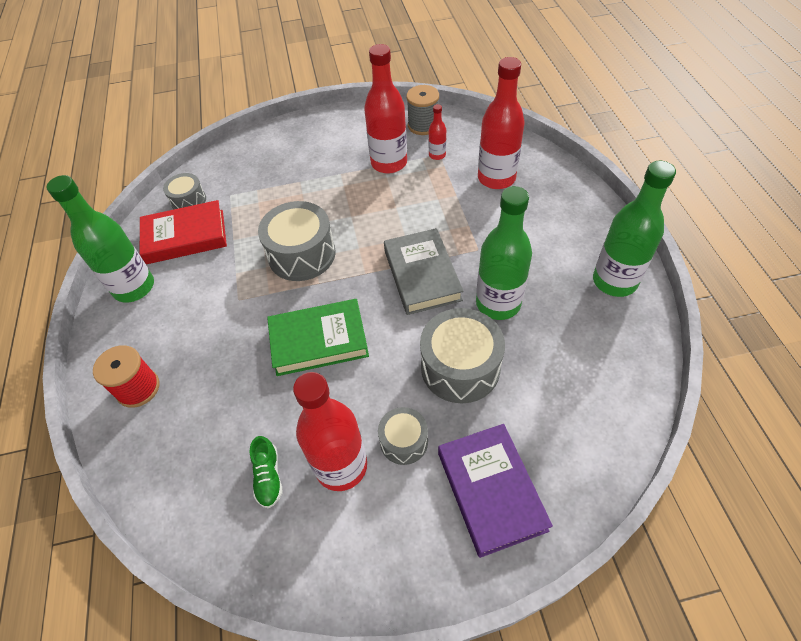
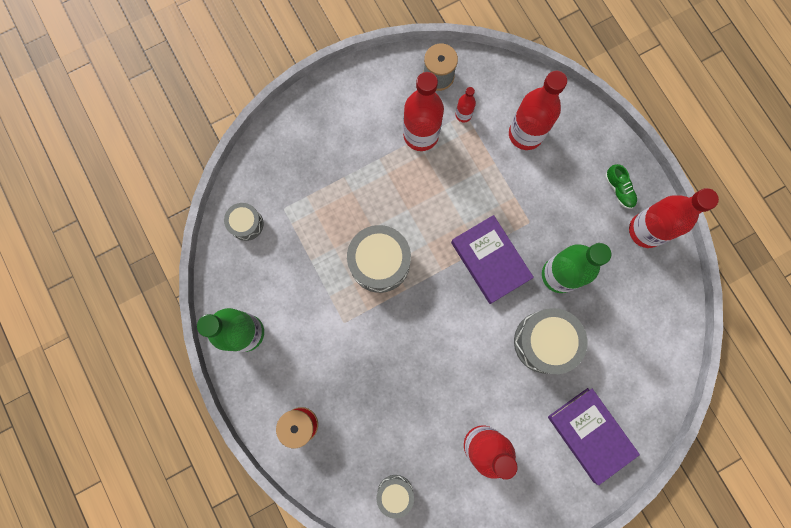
camera: 20 degrees left, 25 degrees up
(185, 237) = (265, 267): red book -> none
(268, 477) = (433, 467): green shoe -> green shoe (618, 190)
(319, 340) = (427, 345): green book -> none
(404, 441) = (520, 414): grey drum -> grey drum (395, 493)
(422, 275) = (490, 260): grey book -> purple book
(614, 281) = (645, 230): green bottle -> red bottle

